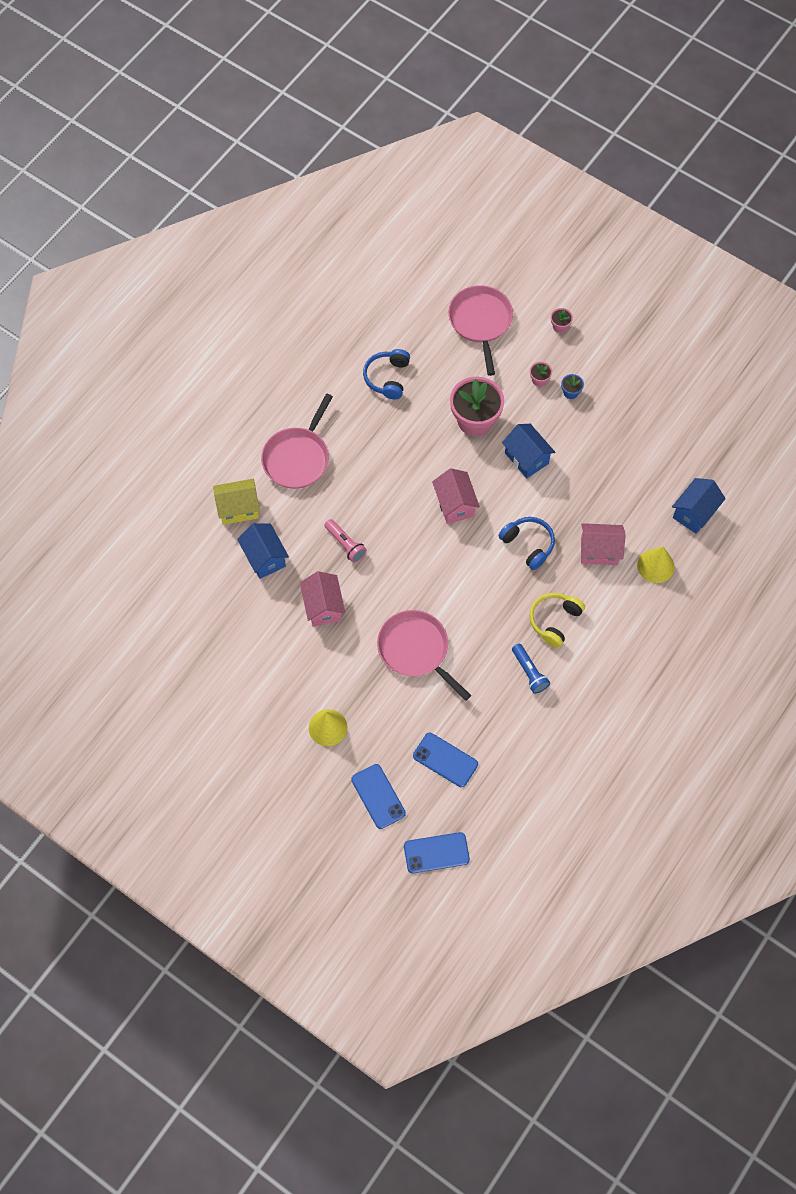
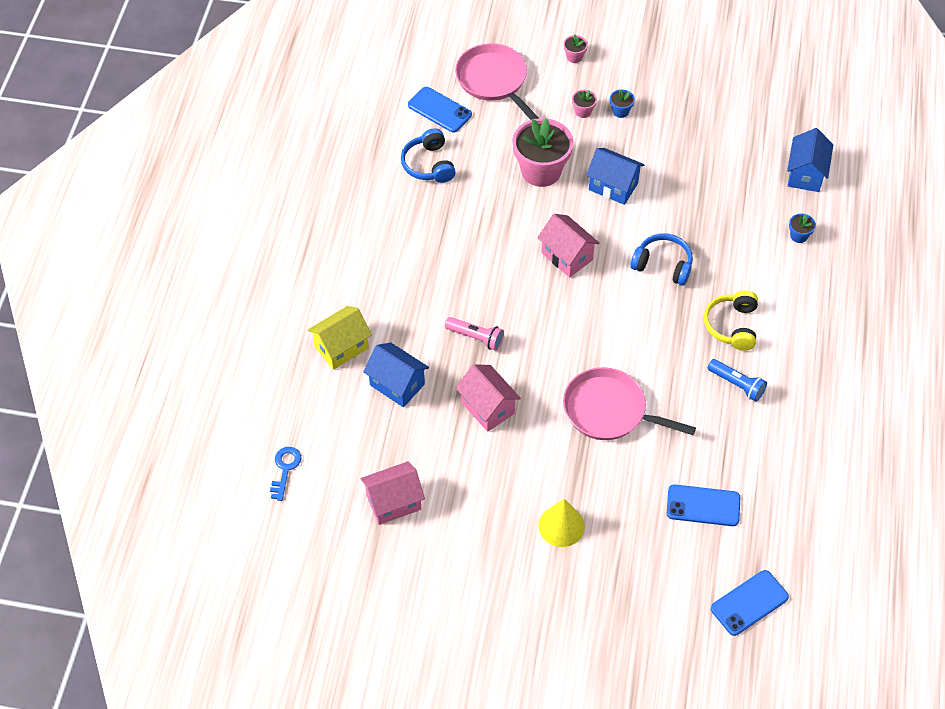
camera: 25 degrees left, 10 degrees down
(147, 591) = (285, 469): none -> blue key
(297, 458) = (377, 274): pink pan -> none
(378, 796) = (655, 572): blue phone -> blue phone (439, 110)
(599, 551) = (736, 244): pink house -> pink house (393, 502)
(655, 566) = (799, 236): yellow cone -> blue flower pot

